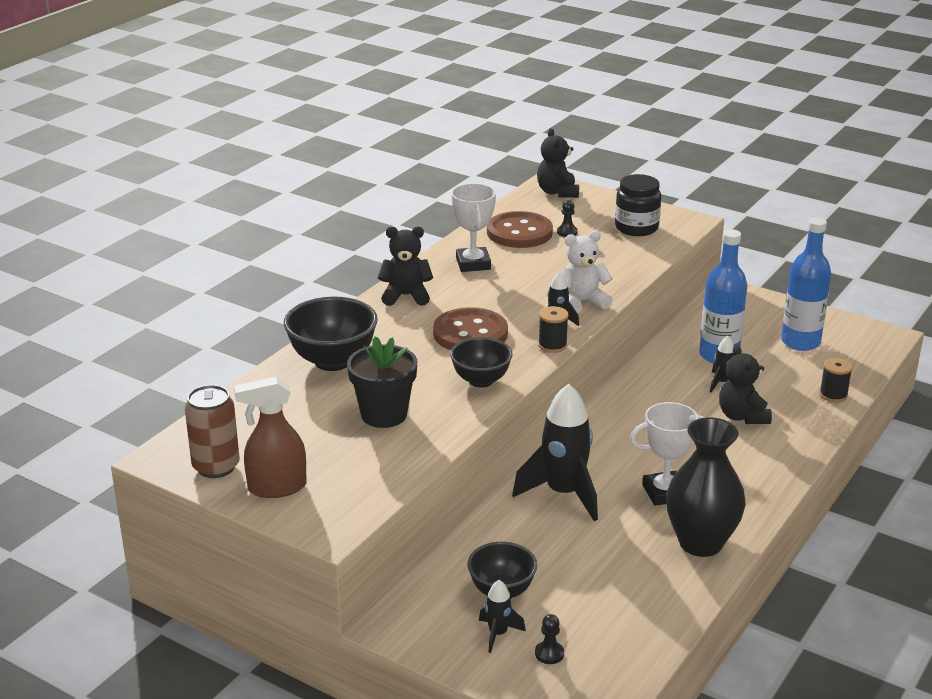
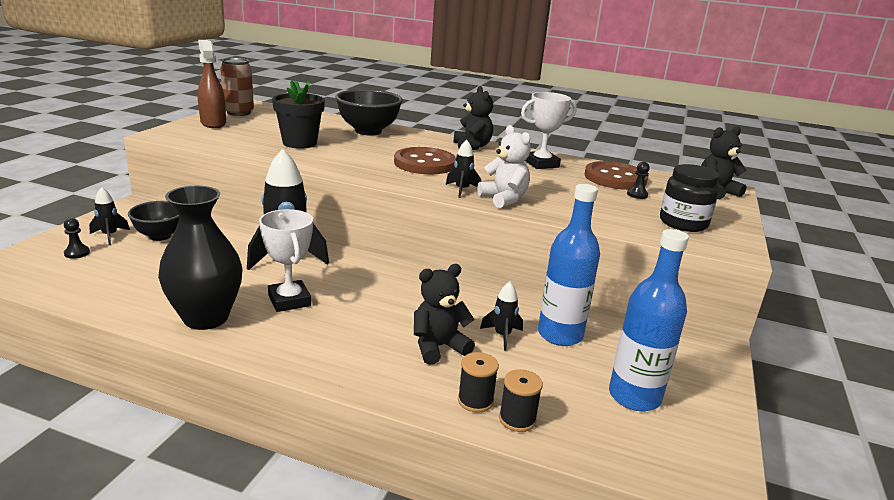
camera: 75 degrees right, 5 degrees down
(481, 380) = (352, 166): black bowl -> none
(552, 345) = (418, 188): black spool -> black spool (475, 400)

